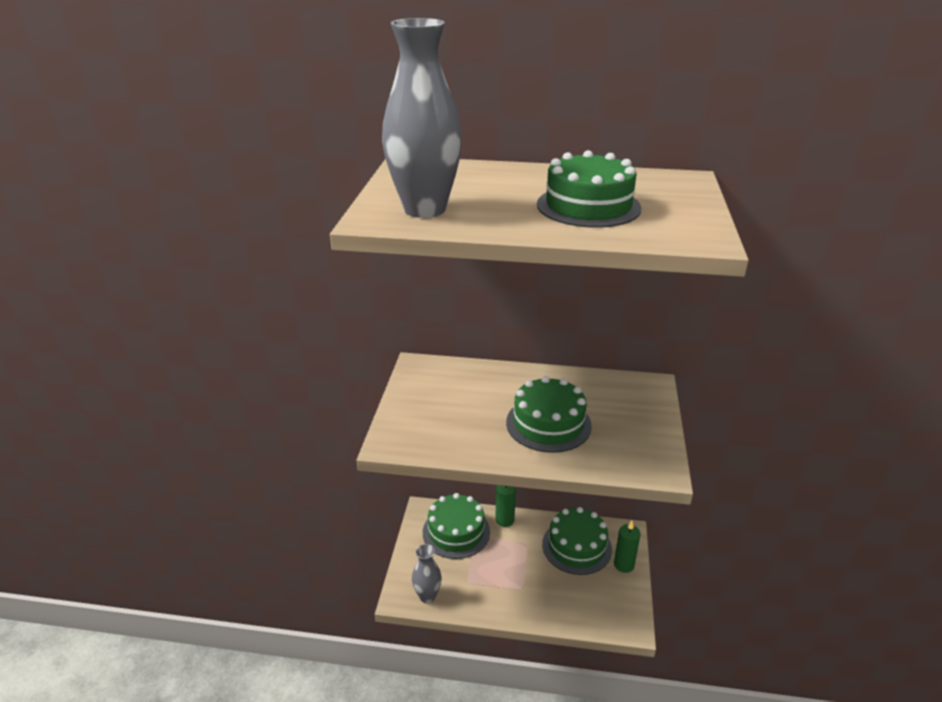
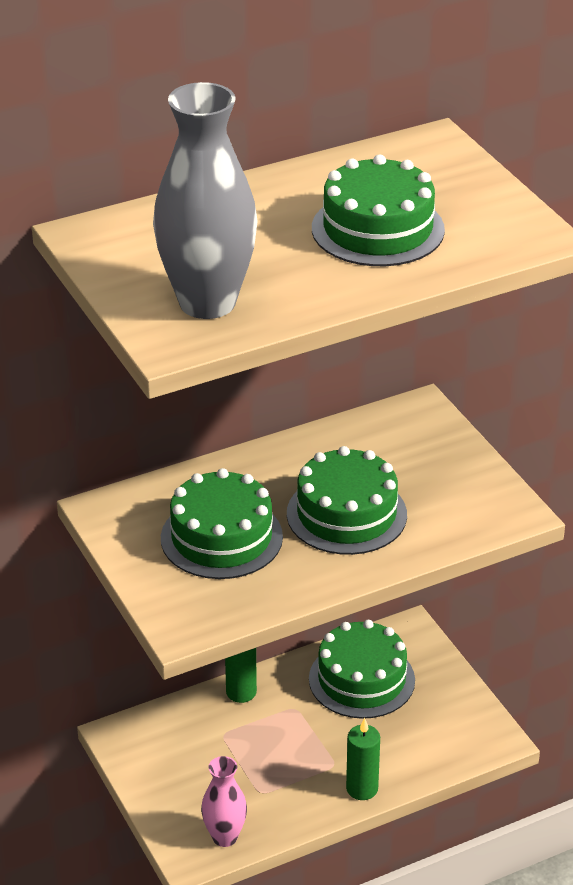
camera: 35 degrees left, 5 degrees up
(427, 596) = (224, 837): grey vase -> pink vase
(456, 532) = (189, 740): green cake -> green cake (221, 537)
(624, 565) = (435, 673): green candle -> green candle (362, 789)

